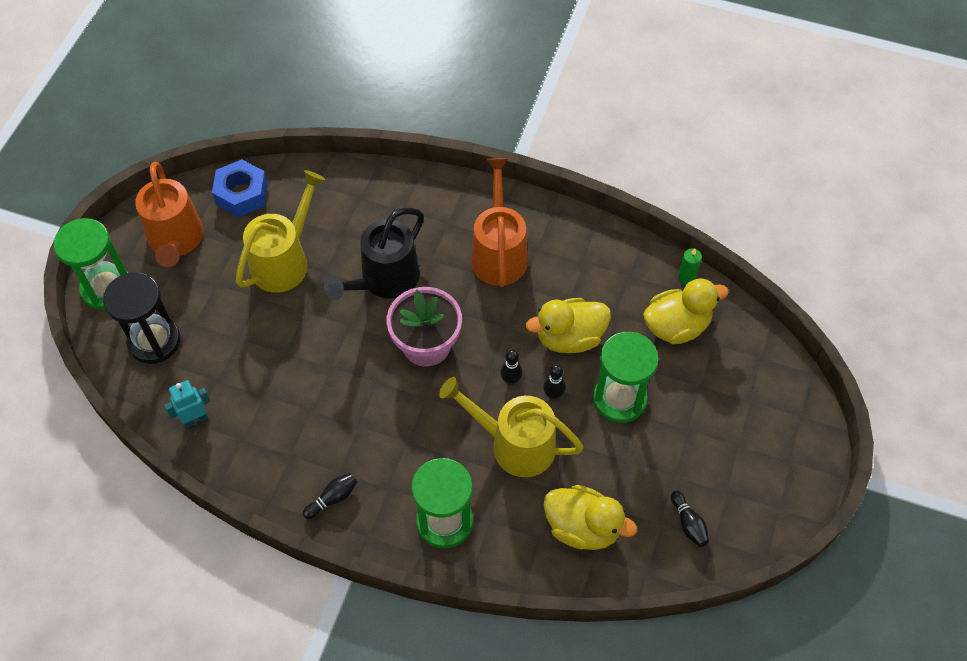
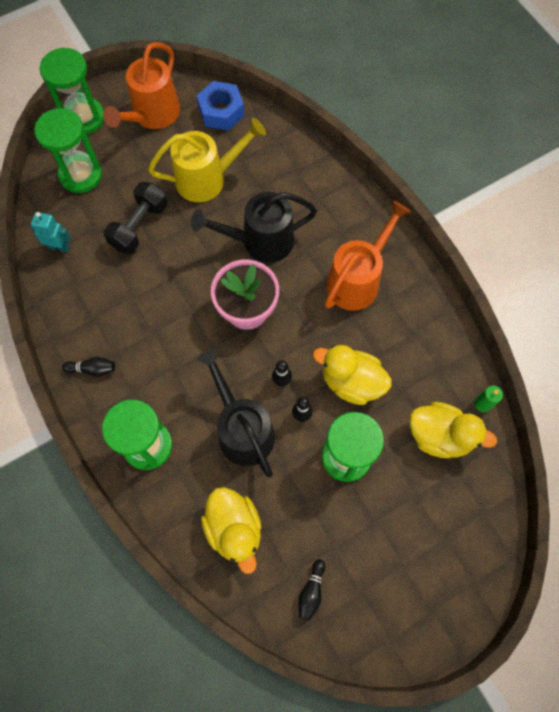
camera: 40 degrees right, 10 degrees up
(154, 341) = (80, 175): black hourglass -> green hourglass
(258, 346) = (139, 226): none -> black dumbbell
(514, 444) = (242, 429): yellow watering can -> black watering can

